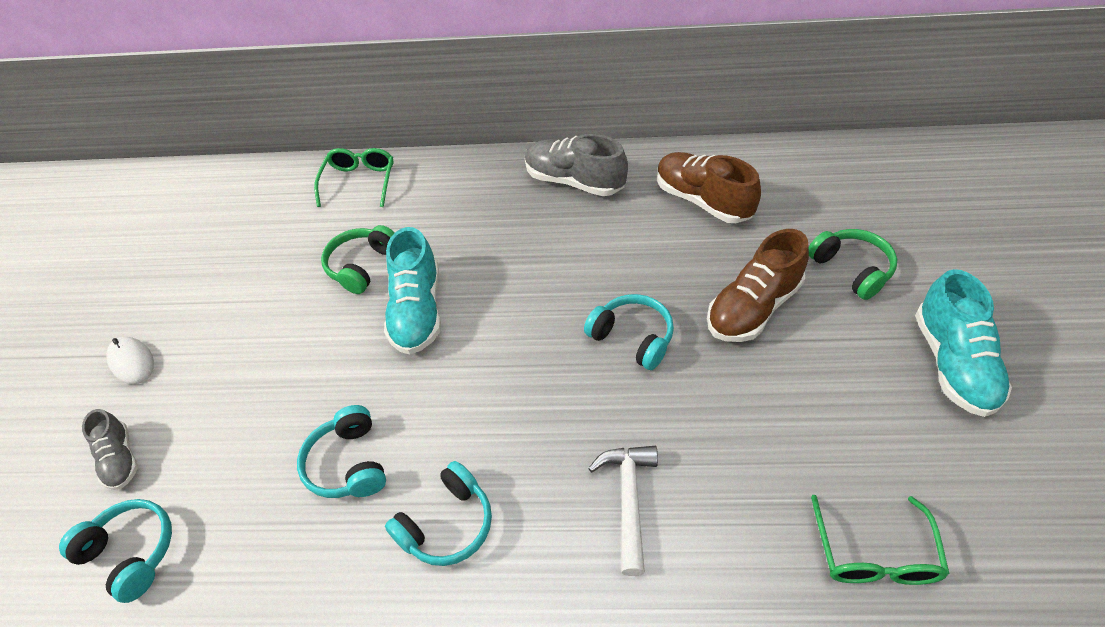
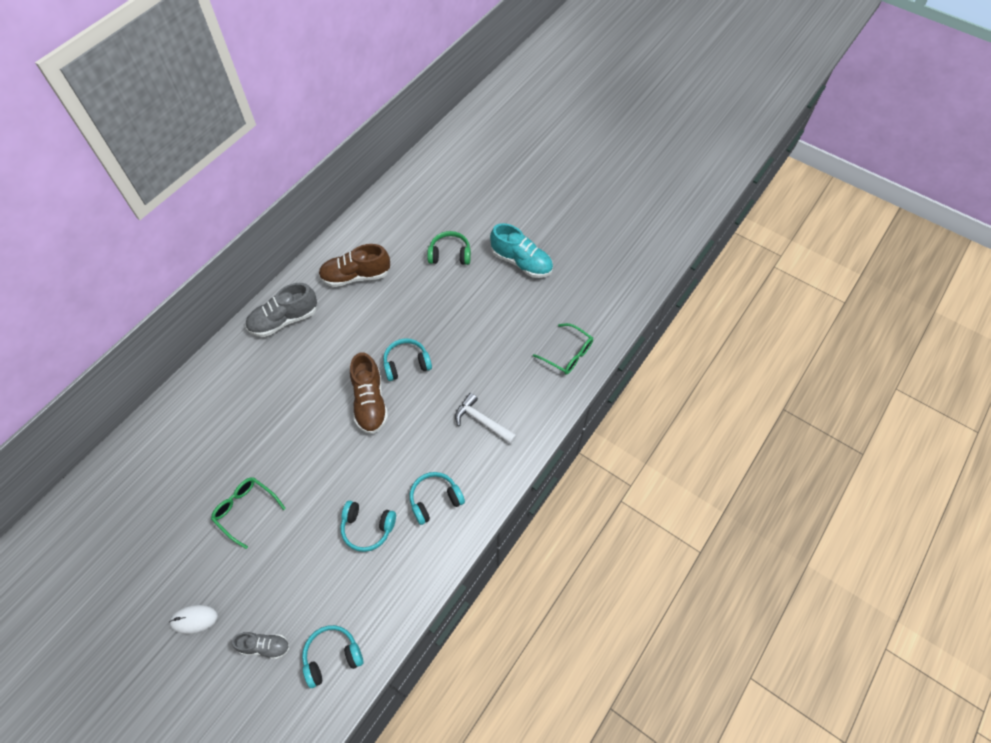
camera: 60 degrees left, 10 degrees up
(359, 182) = (166, 426): green glasses -> green glasses (245, 510)
(362, 266) = (240, 459): green headphones -> none
(417, 311) = (301, 448): turquoise shoe -> none
(447, 524) = (435, 500): turquoise headphones -> turquoise headphones turned 105 degrees counterclockwise
(753, 308) = (435, 306): brown shoe -> brown shoe (370, 402)

